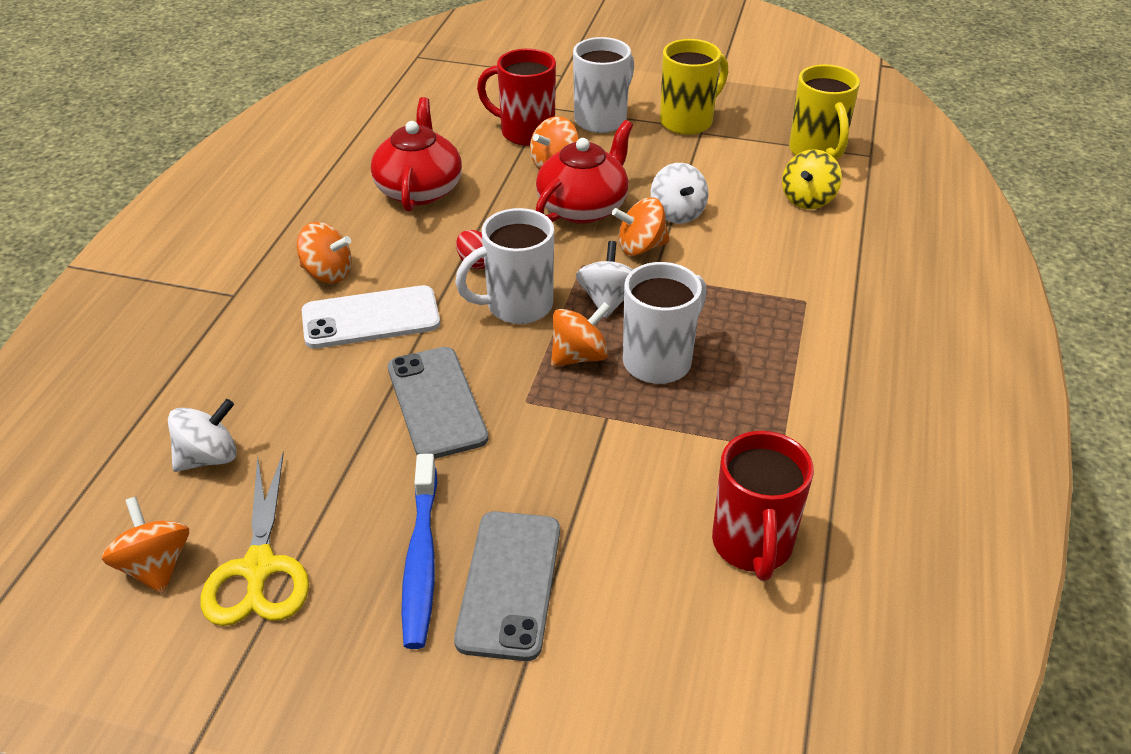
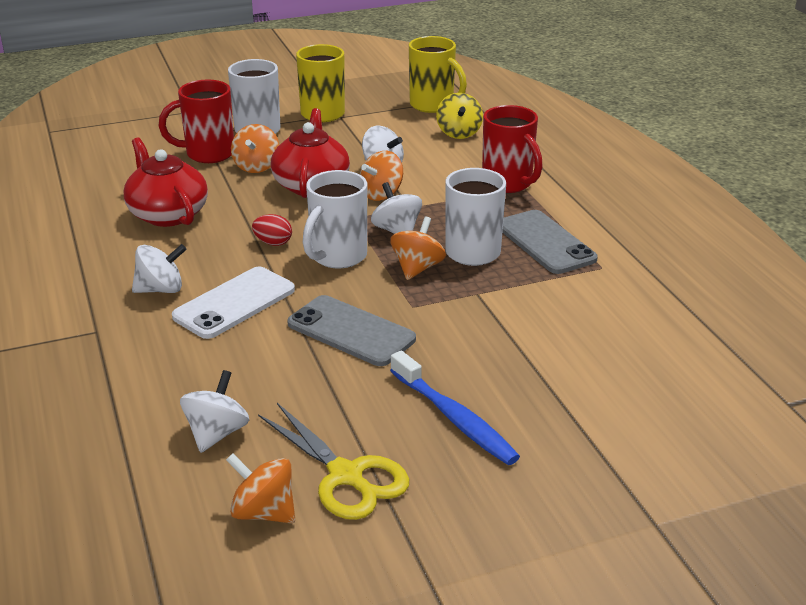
camera: 35 degrees left, 10 degrees down
(328, 273) = (161, 289): orange spinning top -> white spinning top
(509, 584) = (528, 404): grey phone -> grey phone (545, 242)
(752, 546) = (644, 320): red mug -> red mug (508, 184)

